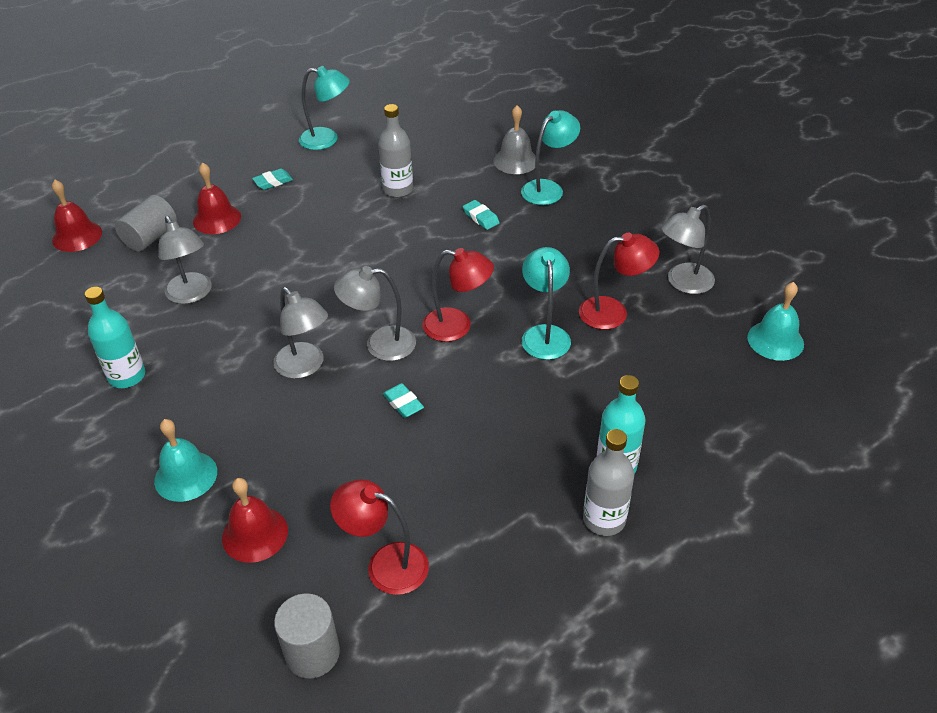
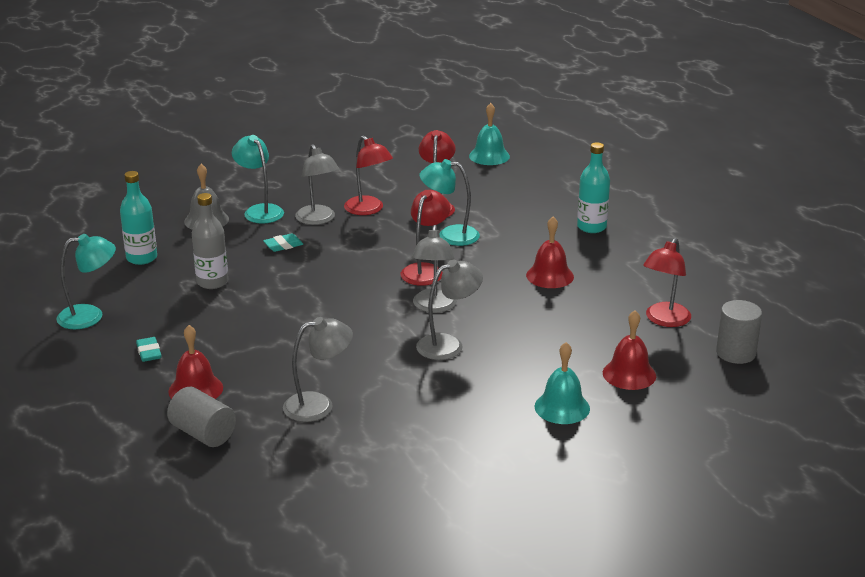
camera: 80 degrees left, 15 degrees down
(77, 236) = (168, 488): red bell -> red bell (550, 276)
(127, 376) = (426, 443): turquoise bottle -> turquoise bottle (141, 258)
(327, 139) = (90, 316): turquoise lamp -> turquoise lamp turned 60 degrees clockwise
(403, 403) = (507, 301): turquoise eraser -> none
(581, 261) = (368, 210): none -> red lamp
(604, 519) = (637, 237): grey bottle -> none
(683, 283) = (414, 176): grey lamp -> grey lamp (318, 219)

